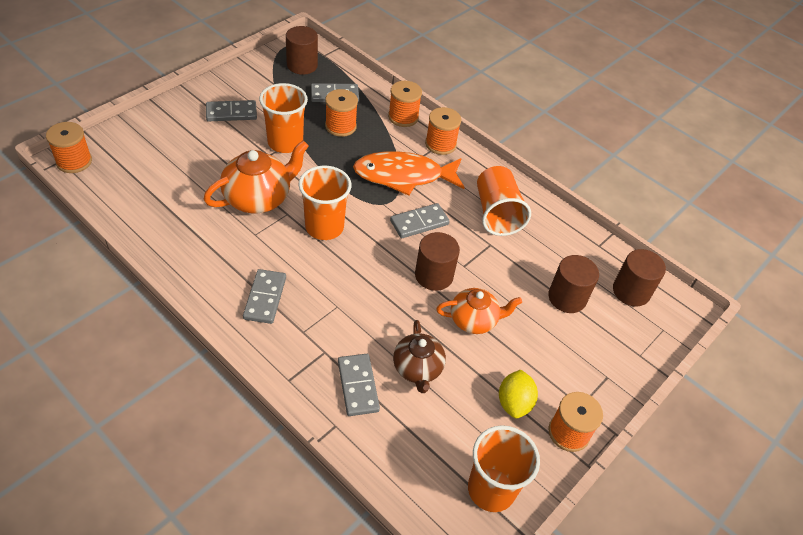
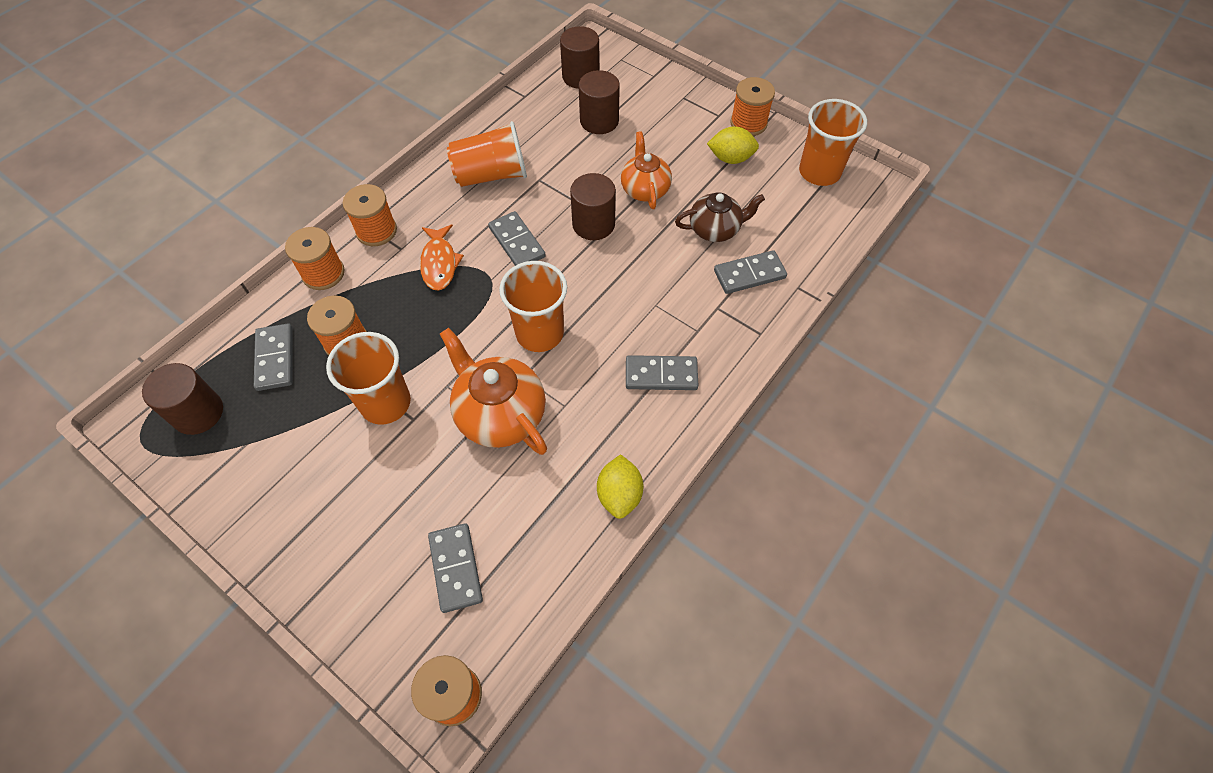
camera: 90 degrees left, 10 degrees up
(170, 256) = (619, 495): none -> yellow lemon
(231, 113) = (321, 488): grey domino -> grey domino (456, 568)
(403, 176) = (439, 263): orange fish -> orange fish, size x0.59

